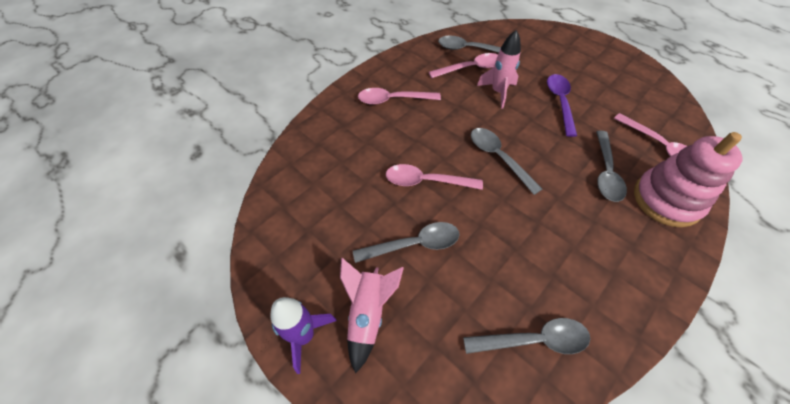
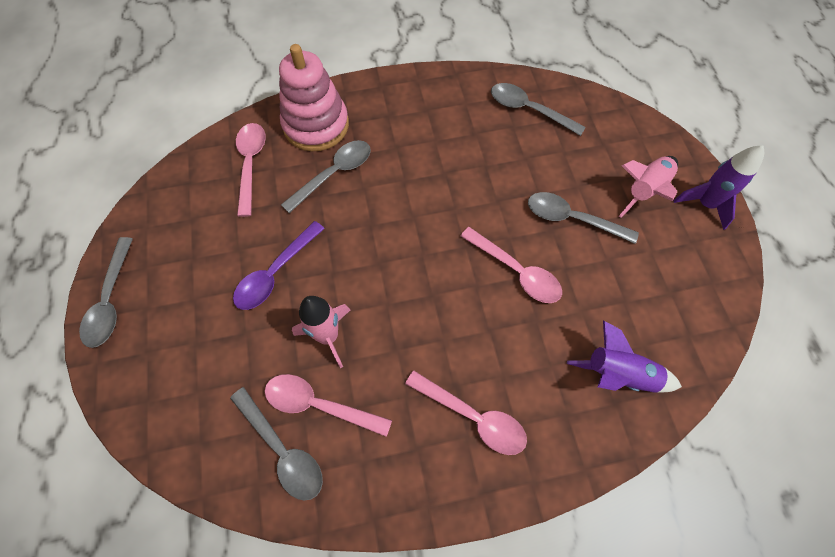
camera: 145 degrees left, 10 degrees up
(322, 159) = (618, 374): none -> purple rocket
(498, 158) = (418, 250): grey spoon -> grey spoon (111, 300)

